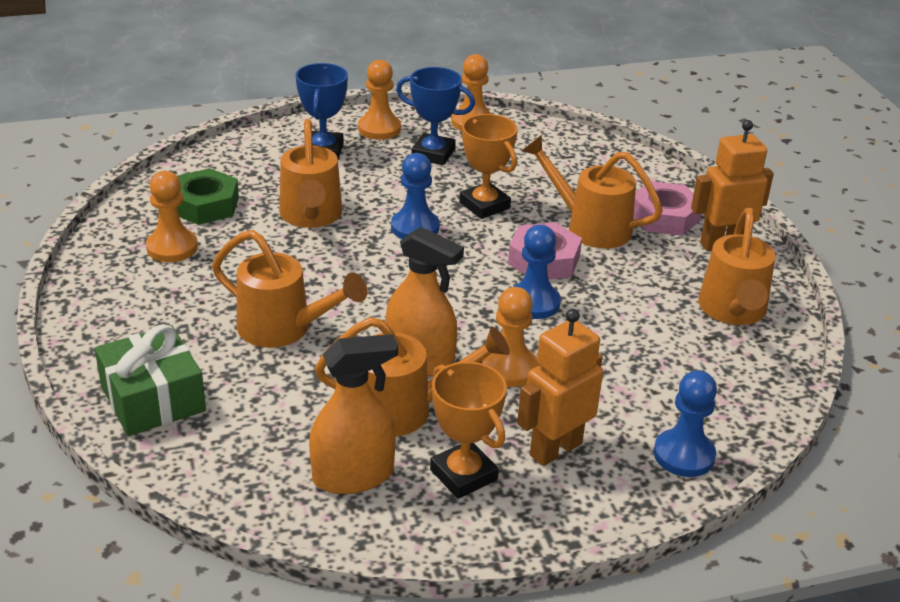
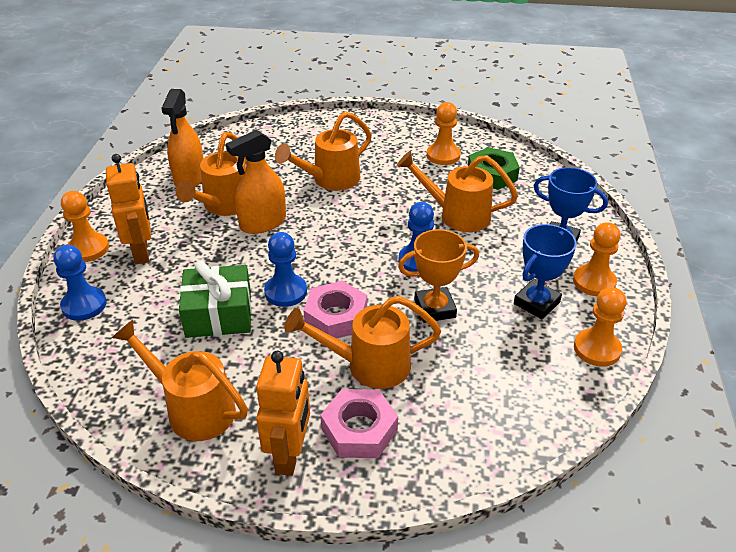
camera: 115 degrees right, 5 degrees up
(153, 398) = (299, 132): green gift -> green gift (219, 314)
(463, 475) = (155, 213): orange trophy -> none
(509, 368) = (225, 257): orange pawn -> orange pawn (88, 249)
(590, 227) = (369, 365): orange watering can -> orange watering can turned 150 degrees counterclockwise

